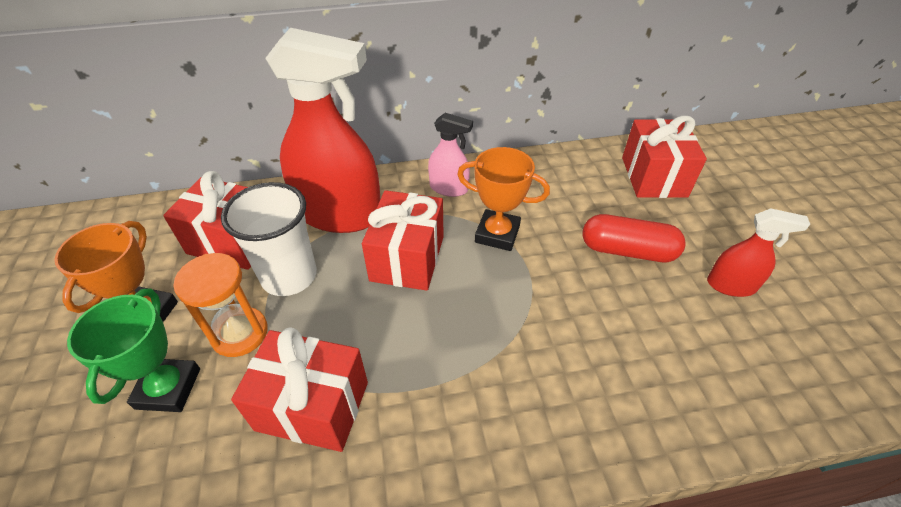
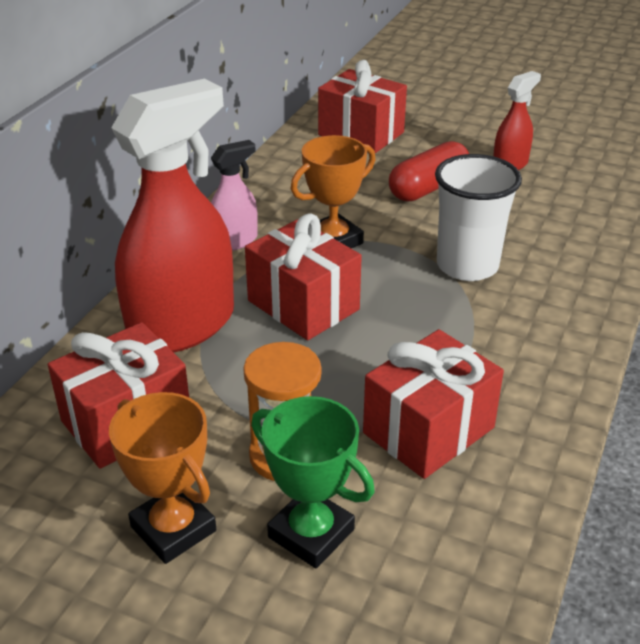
camera: 55 degrees left, 10 degrees down
(289, 276) = (238, 393): white cup -> white cup (467, 266)

